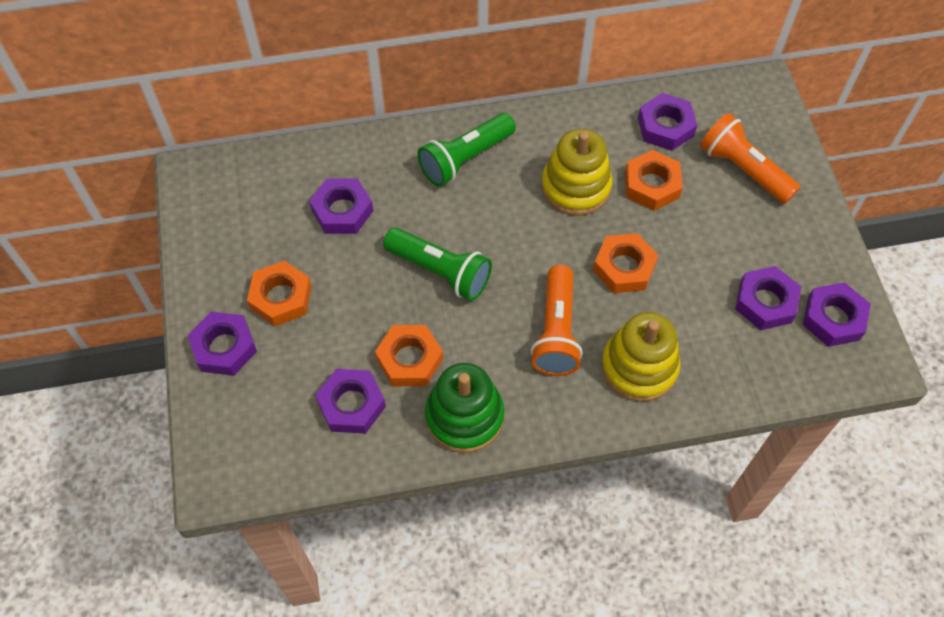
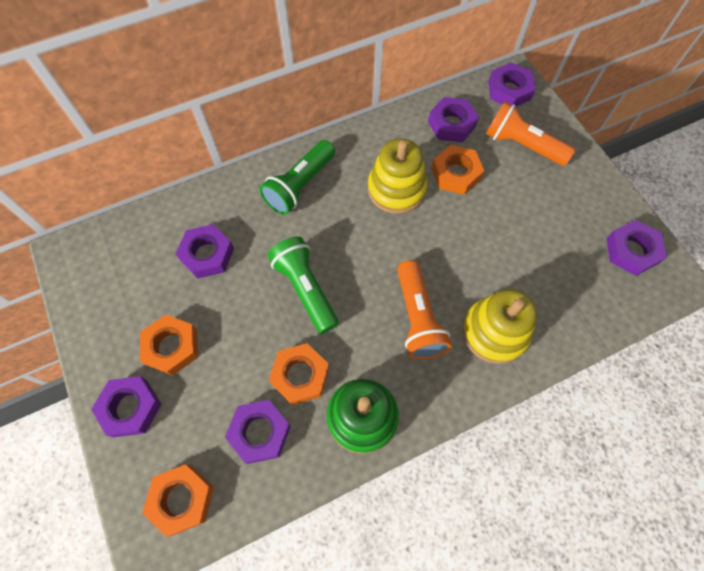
camera: 15 degrees left, 5 degrees up
(440, 272) = (305, 289): green flashlight -> green flashlight turned 135 degrees counterclockwise
(624, 267) = (455, 248): orange nut -> orange nut (182, 499)
(765, 302) = (575, 250): purple nut -> purple nut (509, 90)

